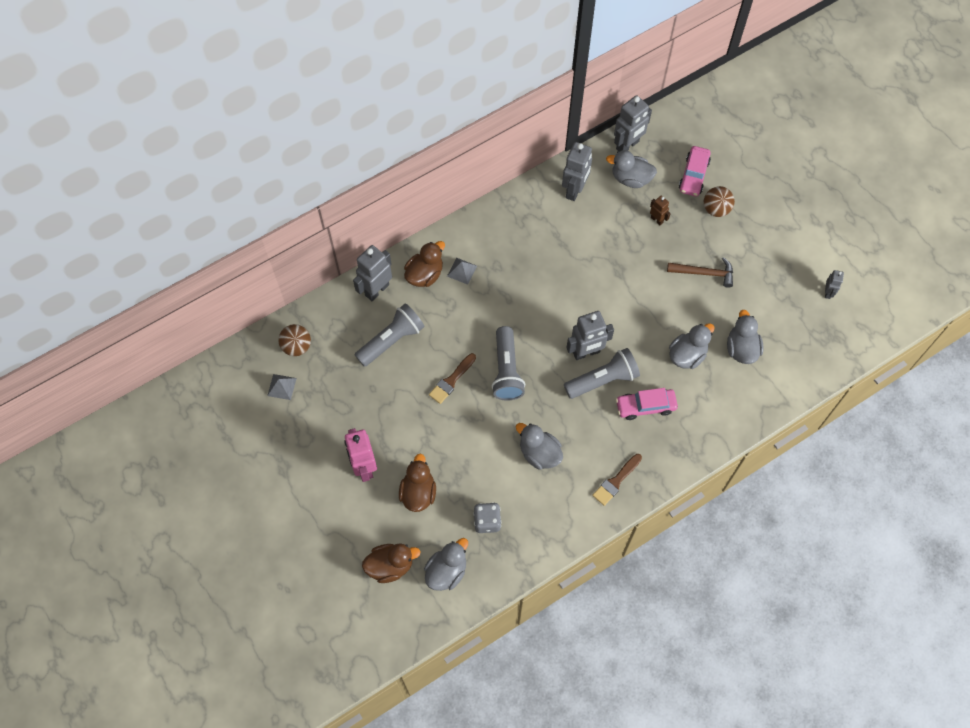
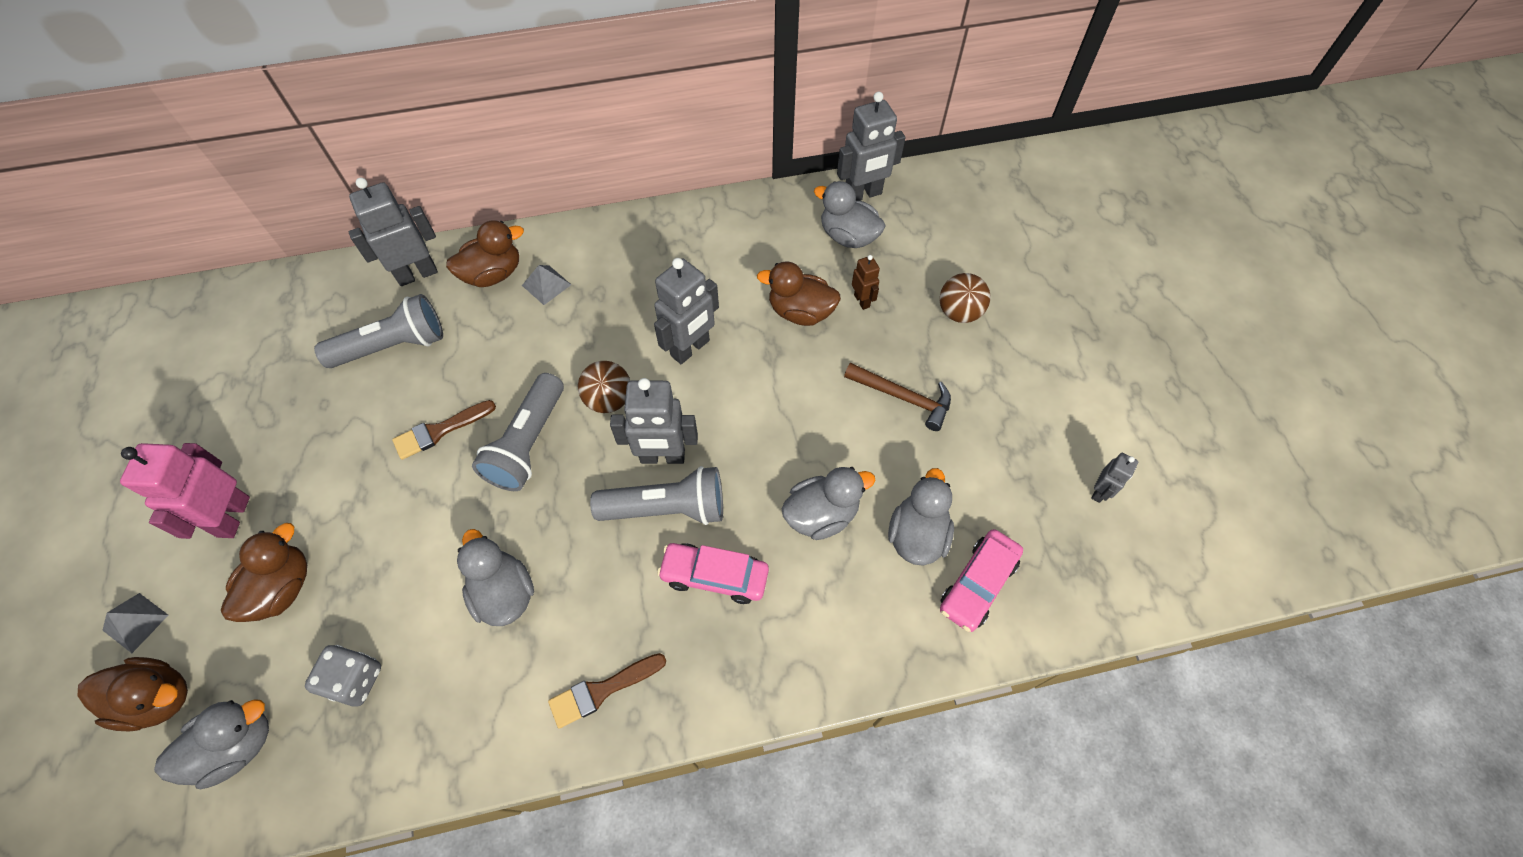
camera: 20 degrees right, 5 degrees down
(281, 387) = (205, 360): grey pyramid -> grey pyramid (135, 622)
(297, 346) = (264, 313): brown ball -> brown ball (609, 400)
(574, 190) = (760, 229): grey robot -> grey robot (690, 348)
(624, 239) = (800, 312): none -> brown duck
(693, 175) = (943, 258): pink car -> pink car (977, 584)

